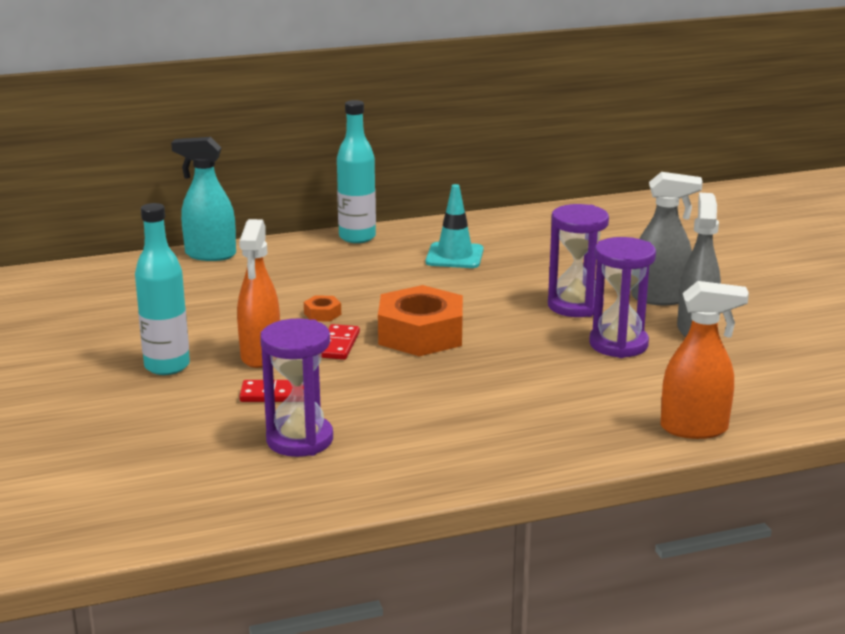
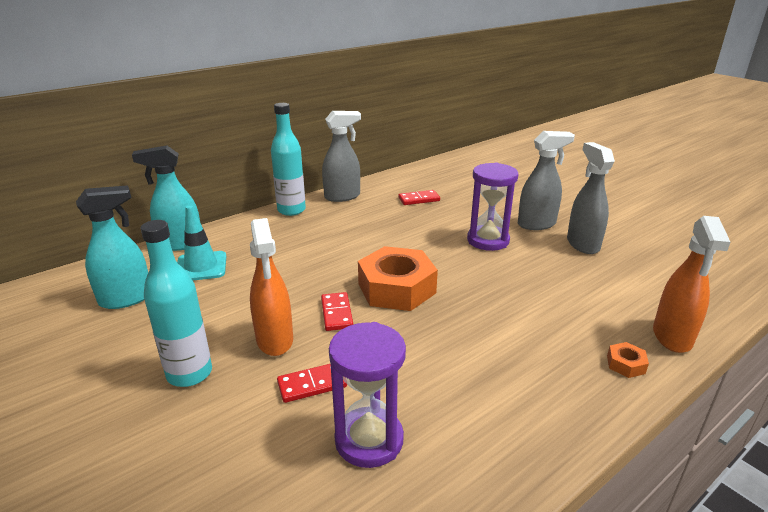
camera: 20 degrees left, 5 degrees up
(133, 297) = (126, 299): none -> turquoise spray bottle
(322, 314) = (305, 284): orange nut -> orange nut (625, 364)
(432, 230) = (342, 196): none -> grey spray bottle
(454, 256) = (373, 214): turquoise traffic cone -> turquoise traffic cone (201, 267)
(529, 247) = (419, 199): none -> red domino
(618, 344) = (546, 268): purple hourglass -> none
(694, 429) = (672, 337): orange spray bottle -> orange spray bottle turned 120 degrees clockwise

